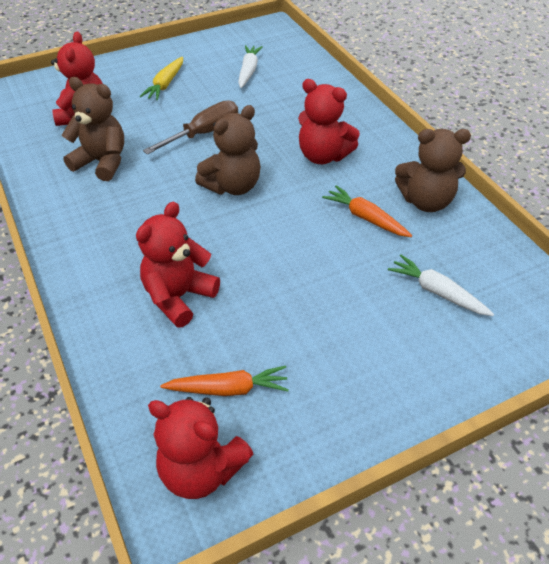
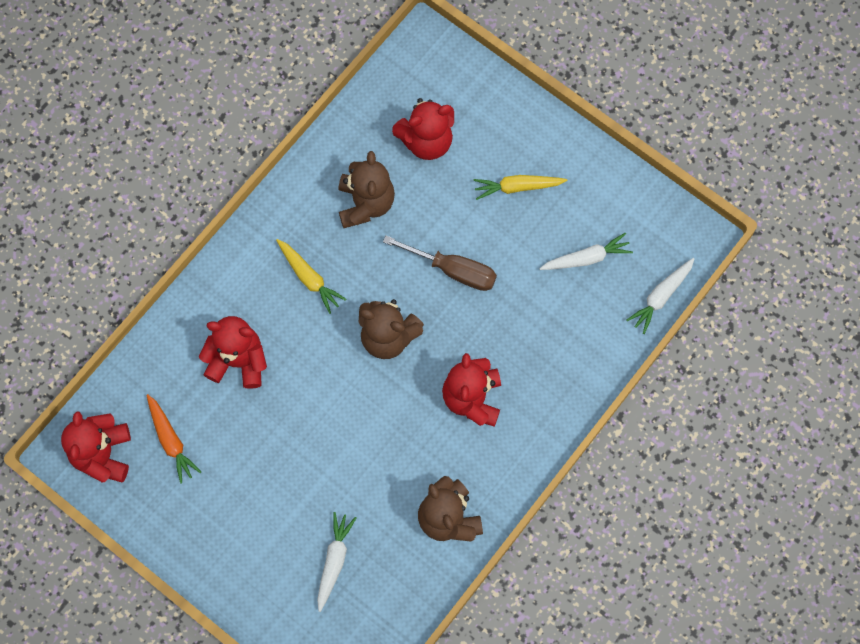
camera: 65 degrees right, 25 degrees up
(137, 218) = (309, 278): none -> yellow carrot
(303, 50) = (661, 296): none -> white carrot
(366, 218) = (399, 471): orange carrot -> none

